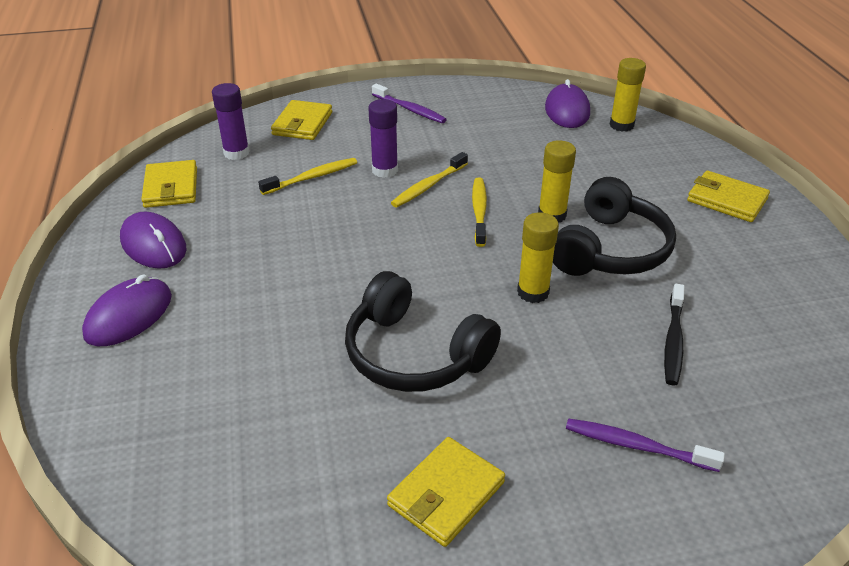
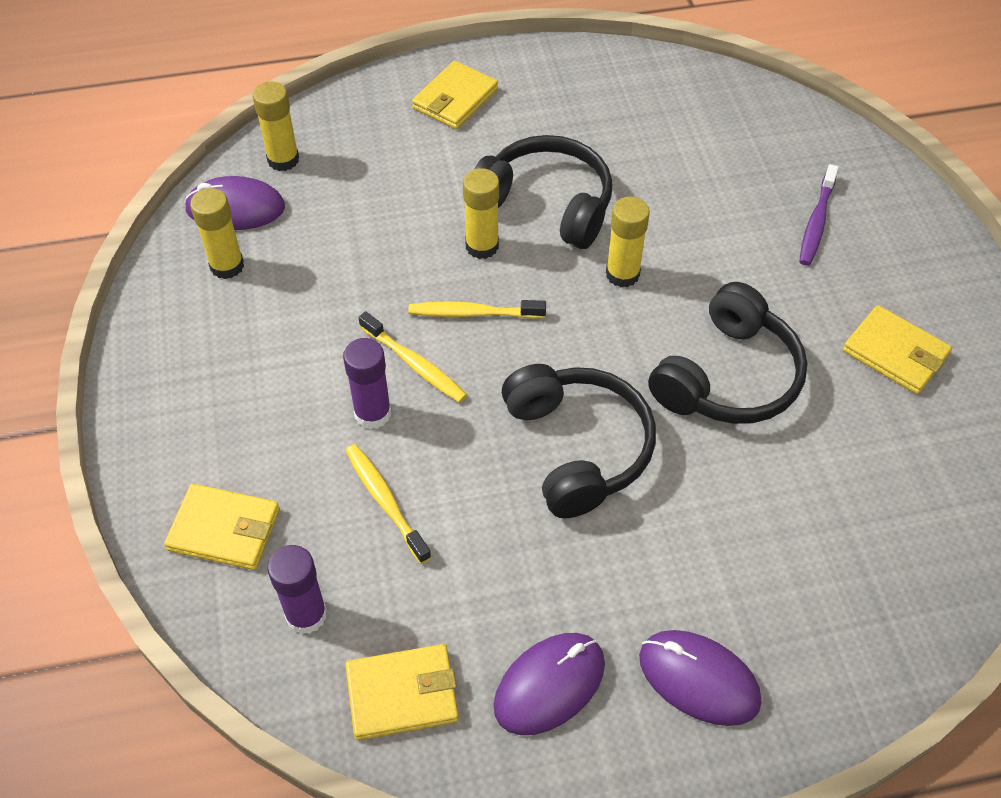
camera: 90 degrees left, 15 degrees up
(345, 262) = (578, 447): none -> black headphones
(410, 109) = (201, 386): purple toothbrush -> none
(512, 111) = (227, 266): none -> yellow glue stick
(673, 340) = (684, 178): black toothbrush -> none

